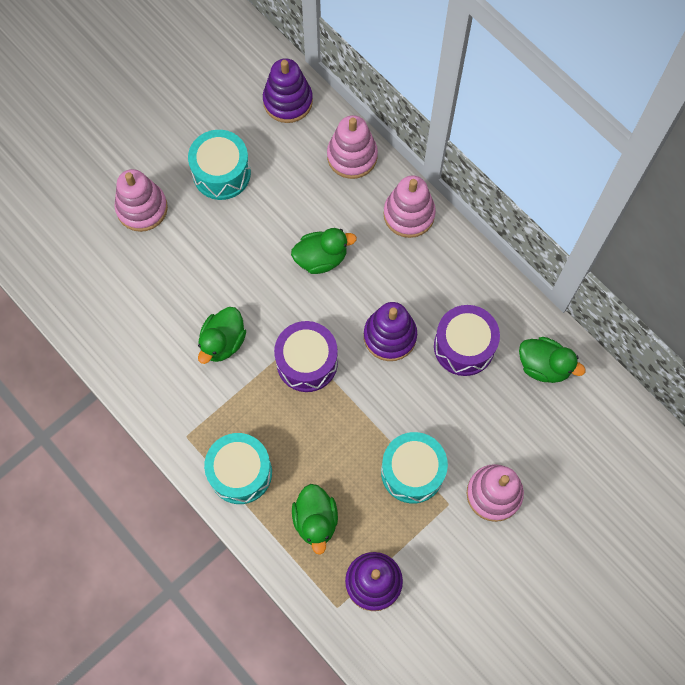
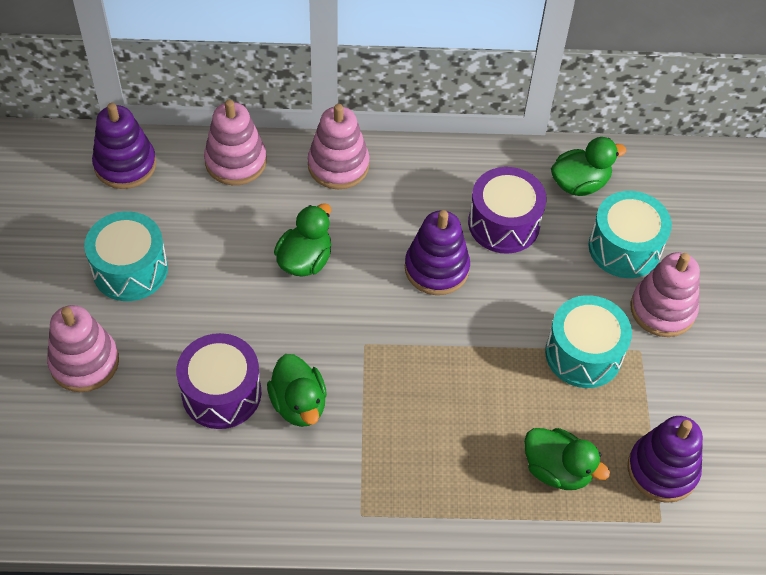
camera: 50 degrees left, 15 degrees down
(240, 472) = (447, 496): turquoise drum -> turquoise drum (624, 247)
(307, 362) = (393, 352): purple drum -> purple drum (221, 393)

